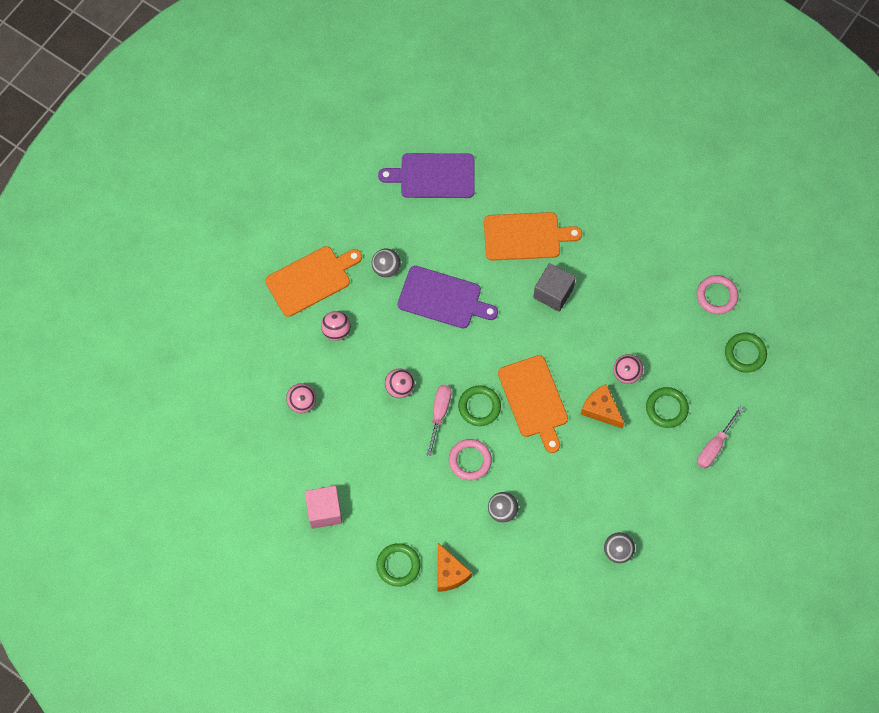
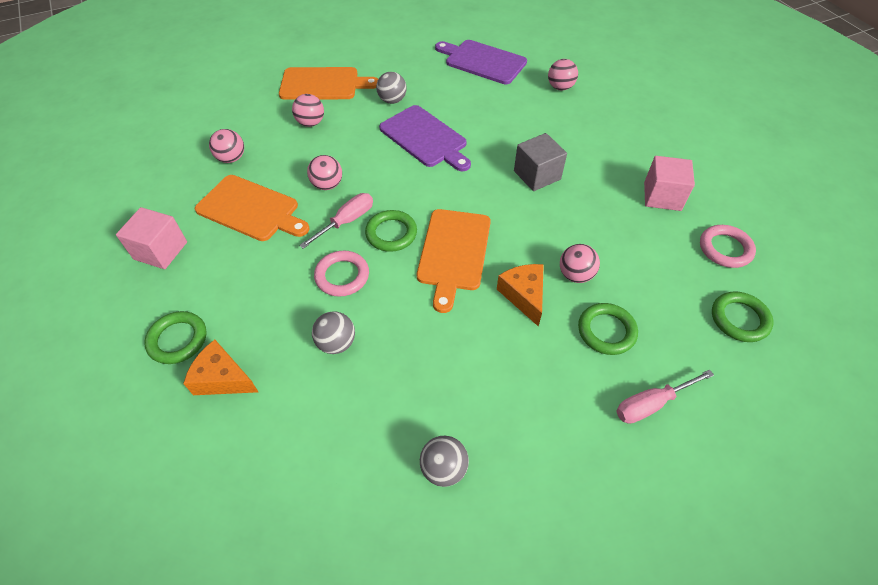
camera: 30 degrees right, 15 degrees down
(449, 573) = (223, 378): orange cheese -> orange cheese turned 105 degrees clockwise
(520, 177) = (560, 87): none -> pink ball
(525, 236) = (538, 126): orange cutting board -> orange cutting board (251, 209)
(655, 266) = (662, 196): none -> pink cube

